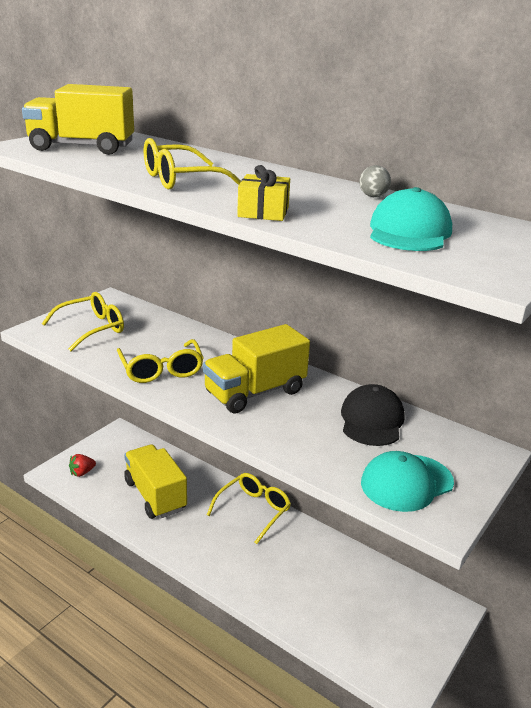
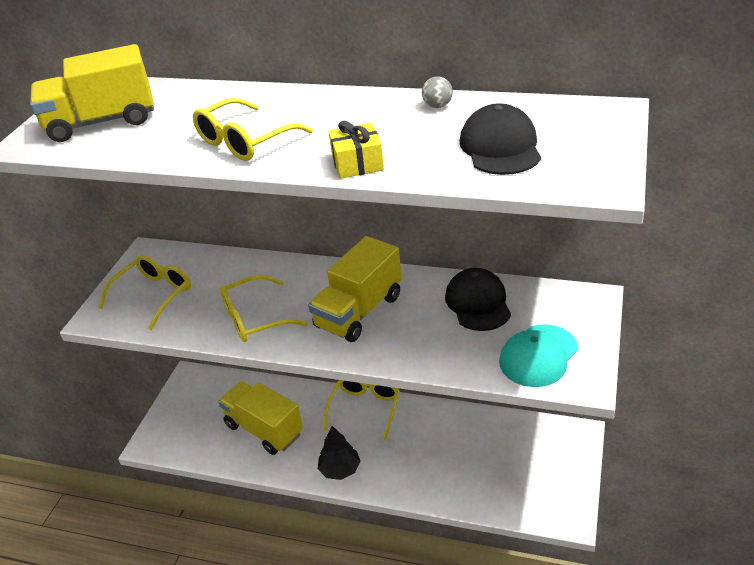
camera: 15 degrees left, 10 degrees up
(82, 472) = (177, 434): red strawberry -> none
(161, 369) = (255, 318): yellow glasses -> yellow glasses turned 105 degrees clockwise
(202, 554) = (340, 469): none -> black tree
(409, 232) = (500, 147): turquoise cap -> black cap

